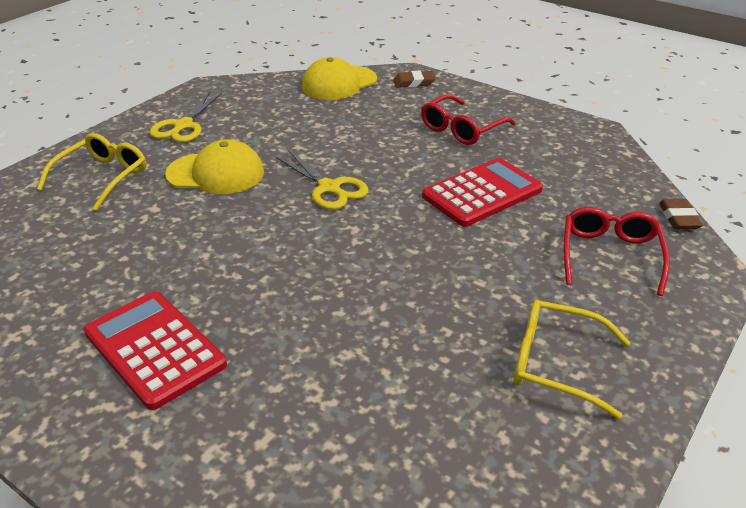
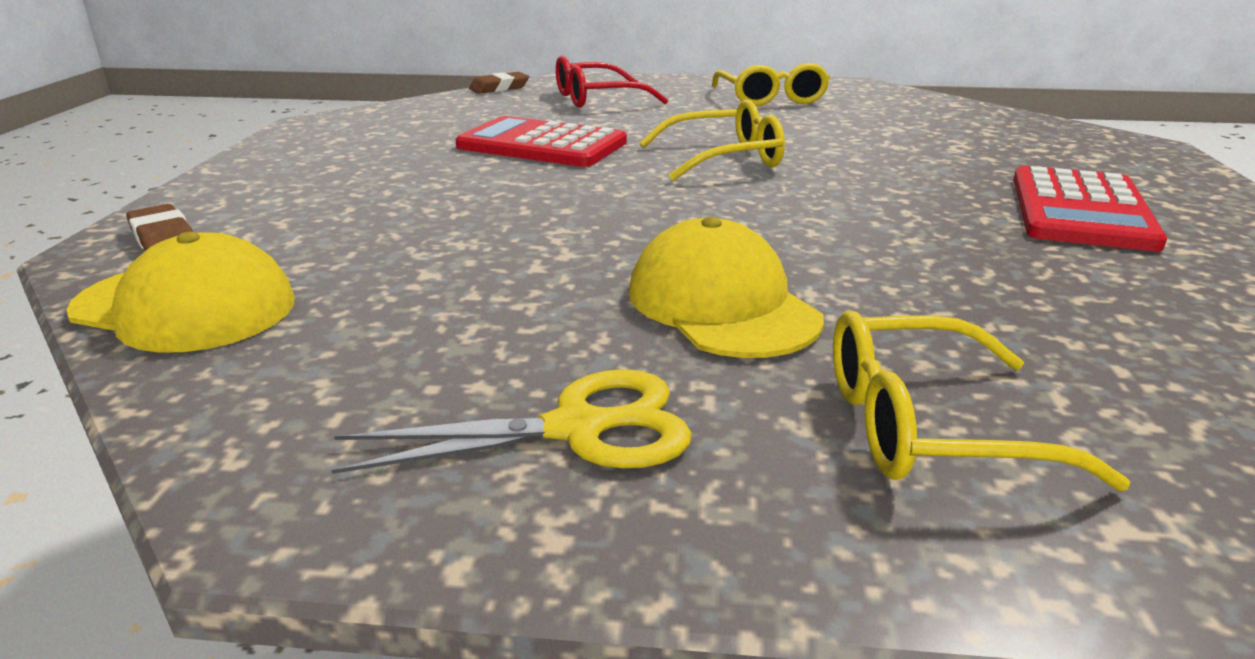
camera: 120 degrees left, 10 degrees down
(329, 188) = (639, 213): yellow scissors -> none
(391, 251) = (723, 159): none -> yellow glasses
(462, 129) = (362, 177): red glasses -> none

